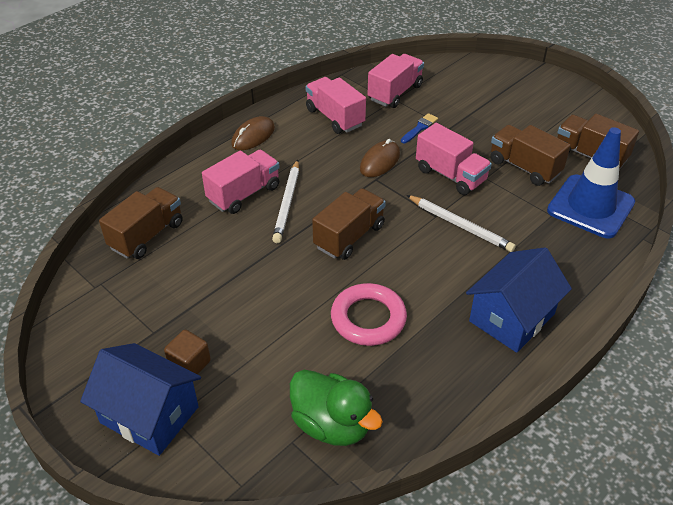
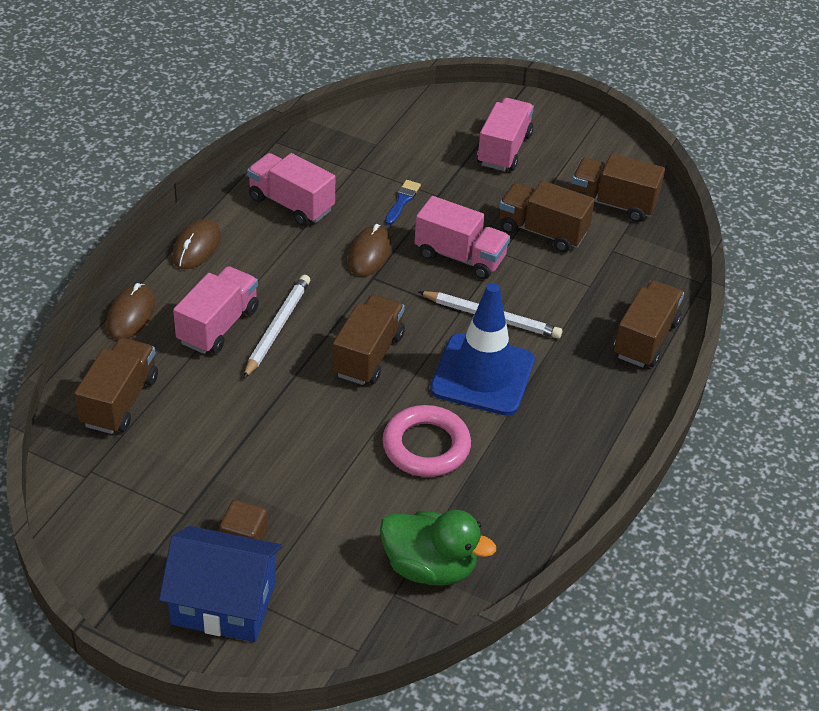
camera: 20 degrees left, 0 degrees up
(184, 175) = (131, 315): none -> brown mouse
(287, 203) = (277, 328): white pencil -> white pencil turned 150 degrees counterclockwise
(395, 93) = (354, 157): pink truck -> pink truck (504, 150)
(512, 317) = (581, 413): blue house -> none
(587, 266) = (645, 339): none -> brown truck
(590, 206) = (630, 267): blue traffic cone -> blue traffic cone (482, 375)

